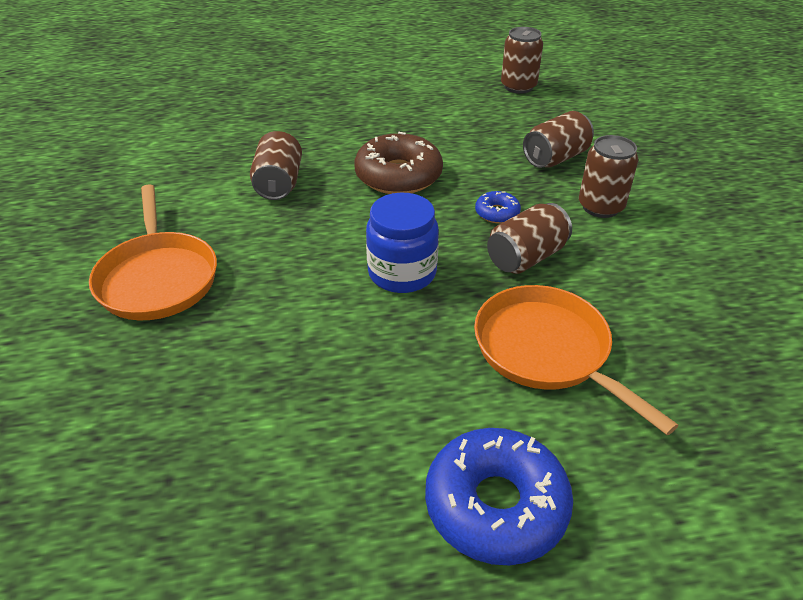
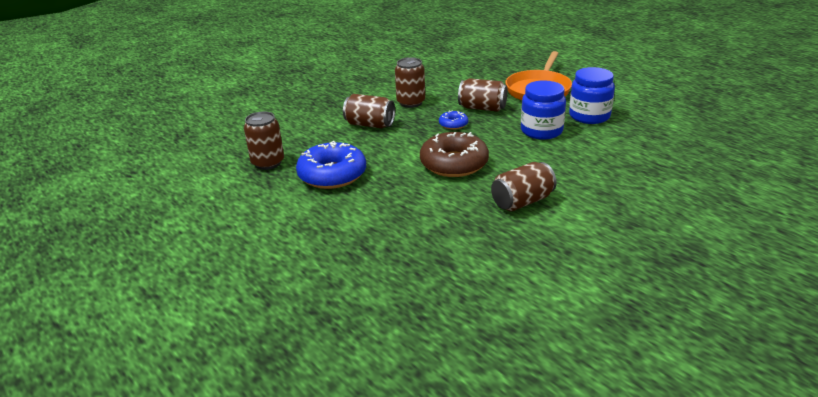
camera: 120 degrees left, 10 degrees down
(158, 278) = (664, 195): orange pan -> none
(395, 346) = (589, 116): none -> blue jar
(496, 505) = (622, 80): blue donut -> blue donut (332, 175)

